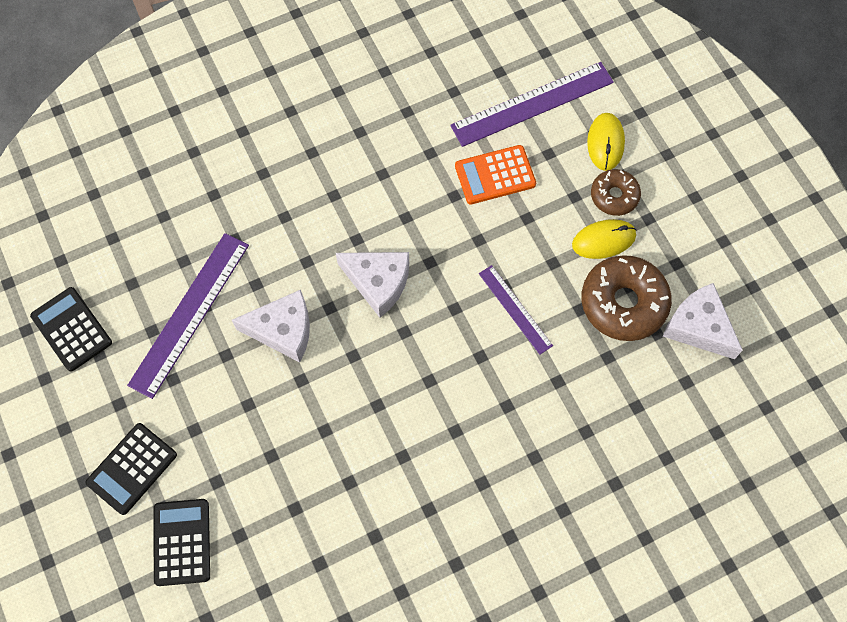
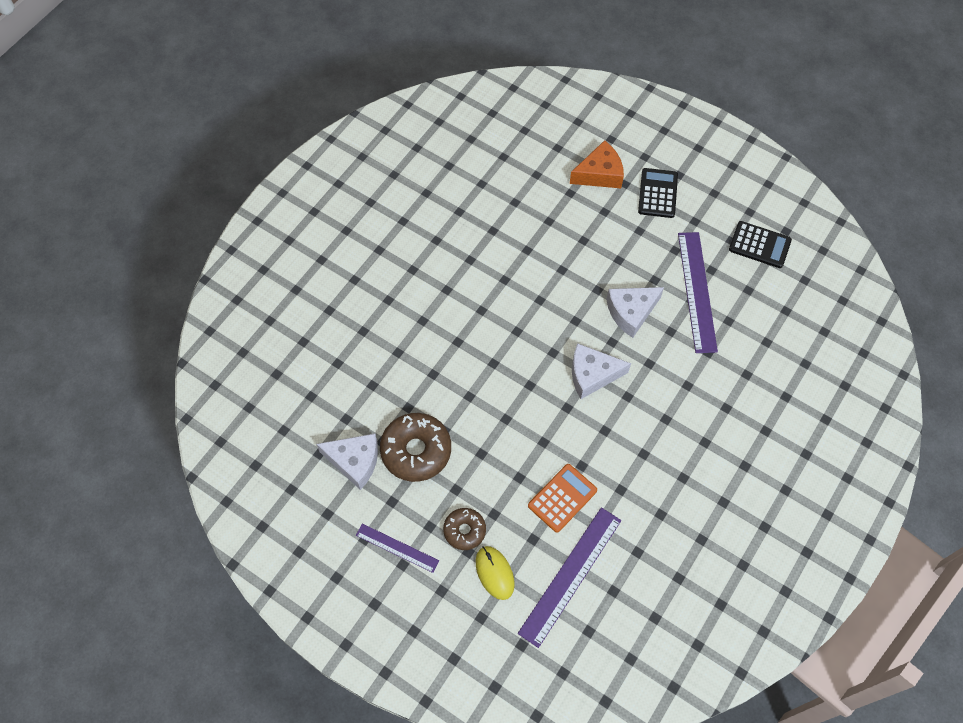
camera: 150 degrees right, 5 degrees down
(182, 542) = (599, 174): black calculator -> orange cheese
(515, 309) = (489, 406): purple ruler -> purple ruler (397, 548)
(603, 240) = (454, 490): yellow mouse -> none

